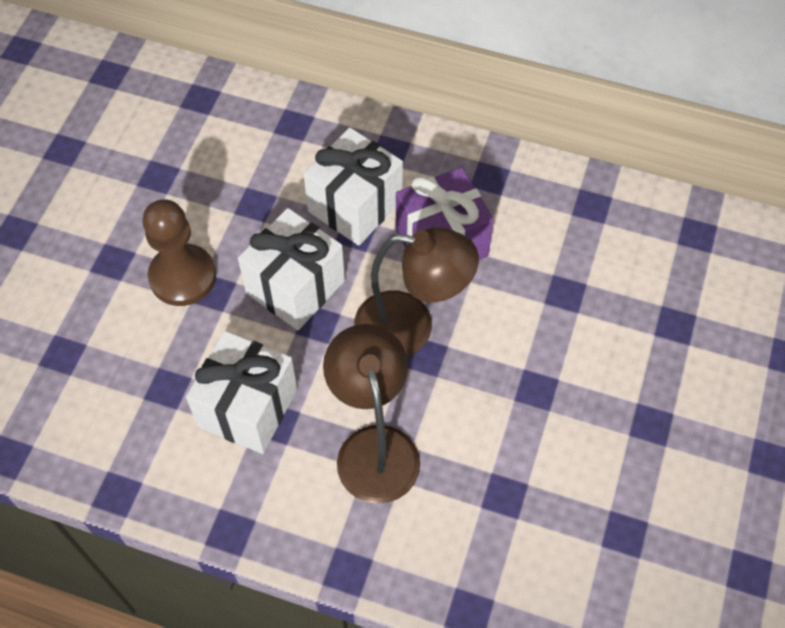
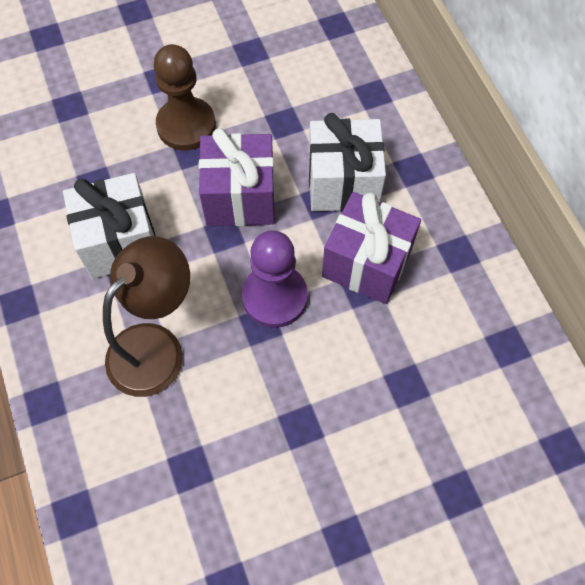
camera: 50 degrees right, 5 degrees up
(295, 287) = (240, 198): white gift -> purple gift
(410, 327) = (274, 297): brown lamp -> purple pawn

